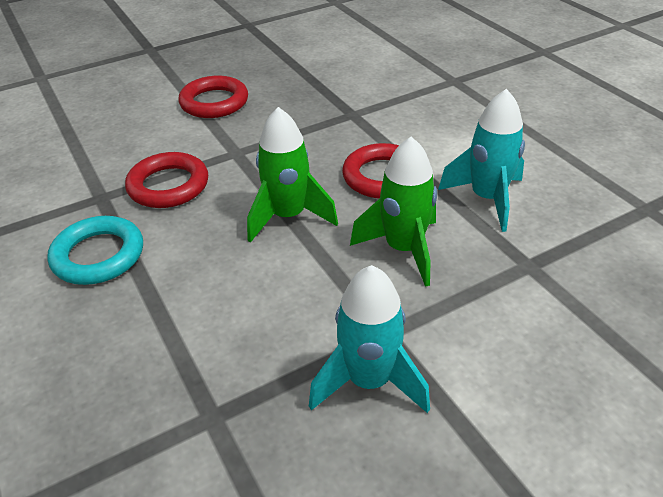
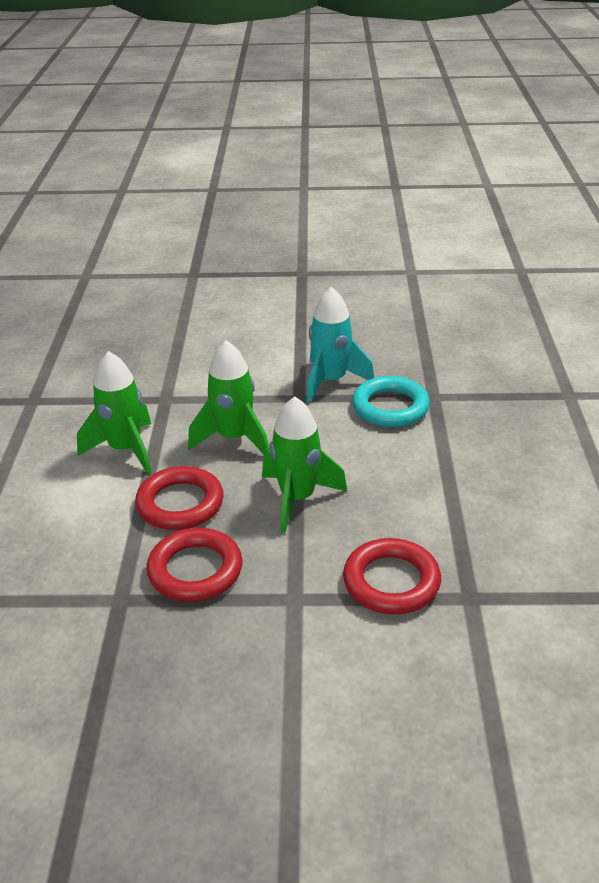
camera: 150 degrees left, 5 degrees down
(98, 255) = (485, 527): turquoise ring -> turquoise ring (390, 407)
(214, 102) = (264, 711): red ring -> red ring (195, 570)
(487, 199) = (125, 450): turquoise rocket -> green rocket

